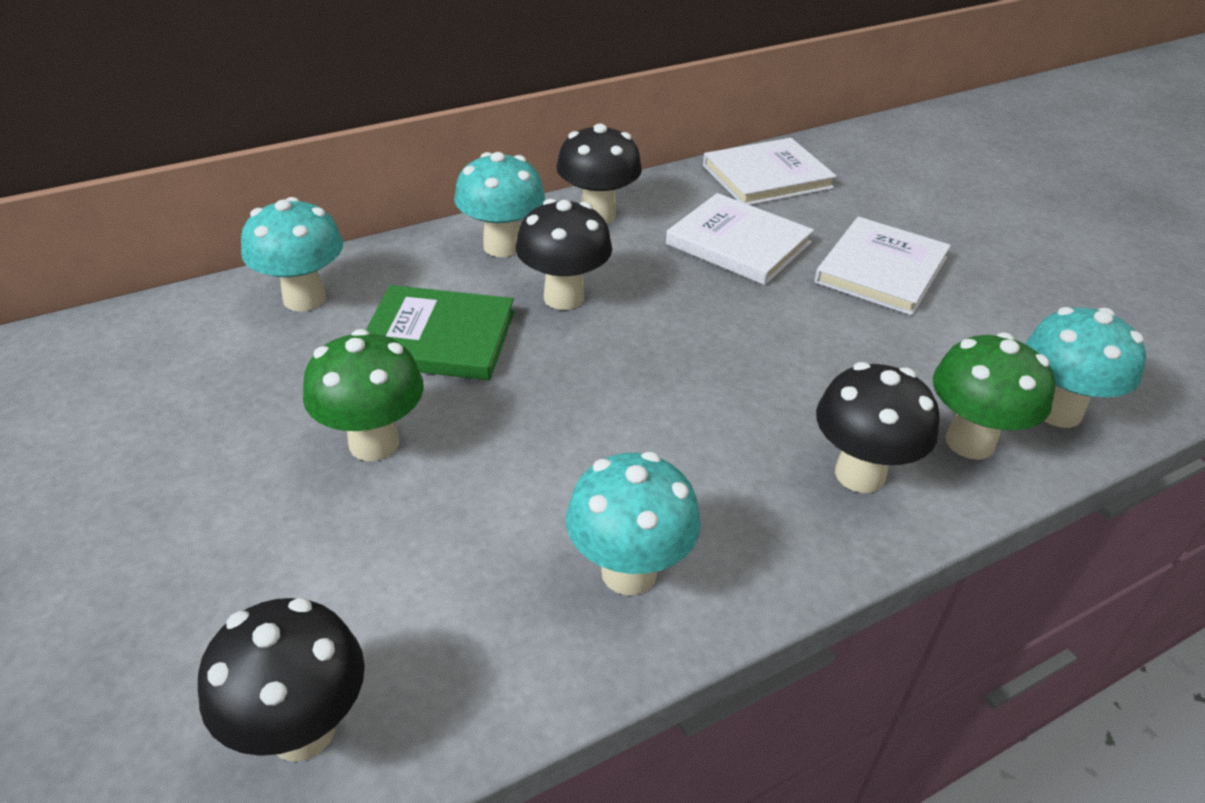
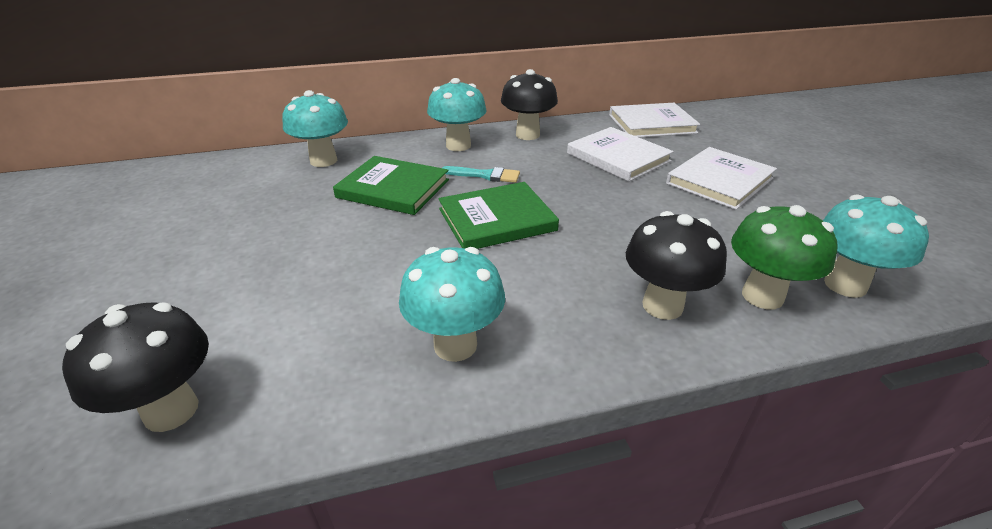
camera: 15 degrees right, 5 degrees down
(374, 443) = (321, 241): green mushroom -> none
(563, 297) = (485, 175): black mushroom -> turquoise brush
(609, 372) = (496, 219): none -> green book

